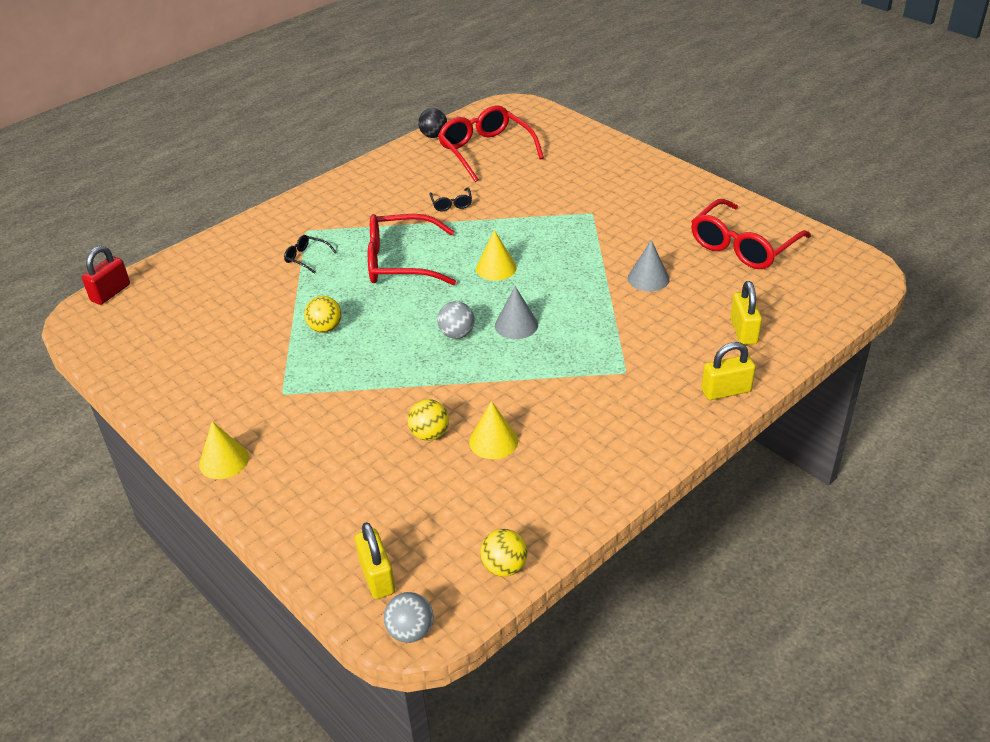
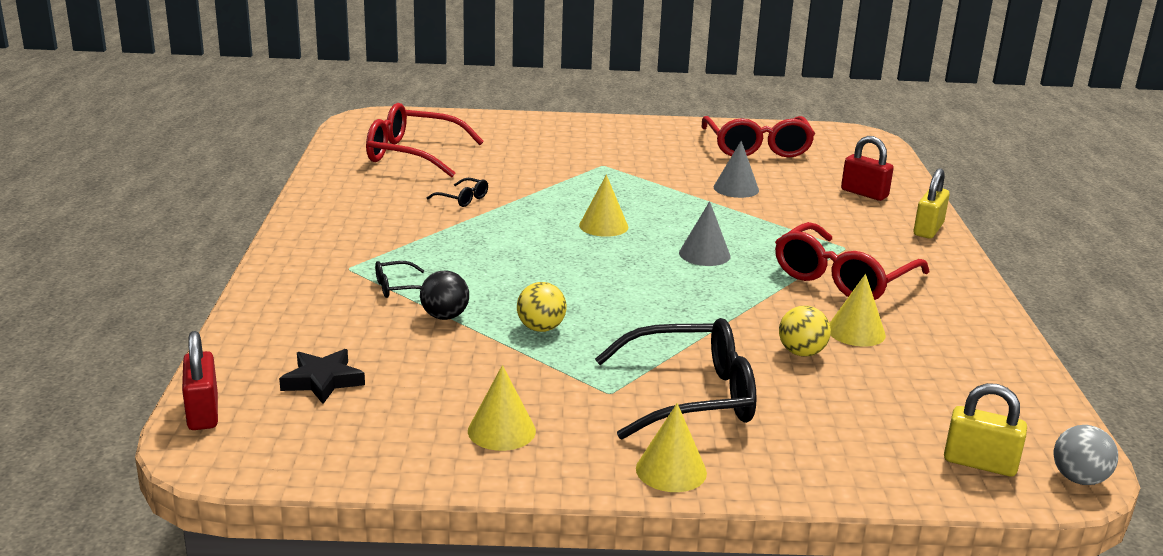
camera: 50 degrees left, 15 degrees down
(179, 302) = (322, 381): none -> black star
(197, 383) = (501, 431): none -> yellow cone
(315, 423) = (691, 396): none -> black glasses
(400, 262) = (506, 254): red glasses -> red glasses (842, 278)
(434, 136) = (332, 159): black ball -> black ball (445, 316)
(457, 334) = (671, 280): grey ball -> none
(504, 567) = (1038, 400): yellow ball -> none
(743, 331) = (864, 193): yellow padlock -> red padlock

